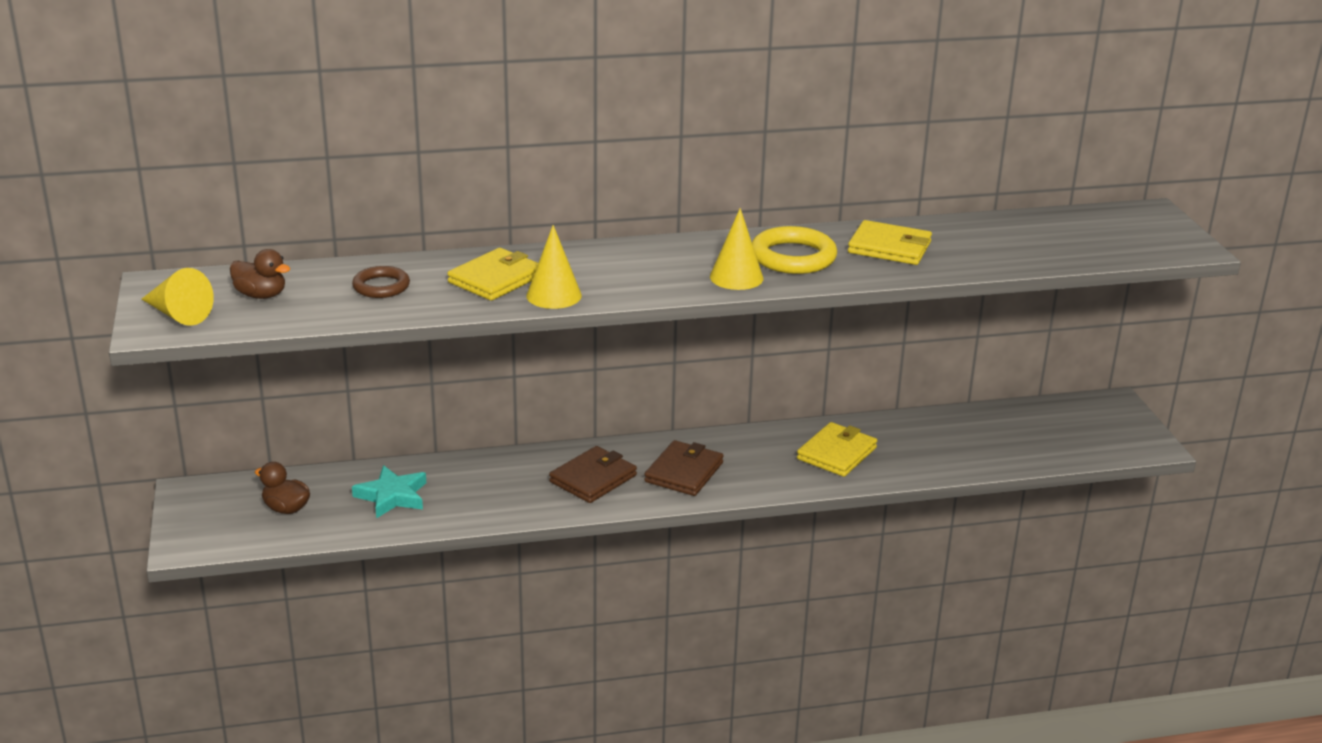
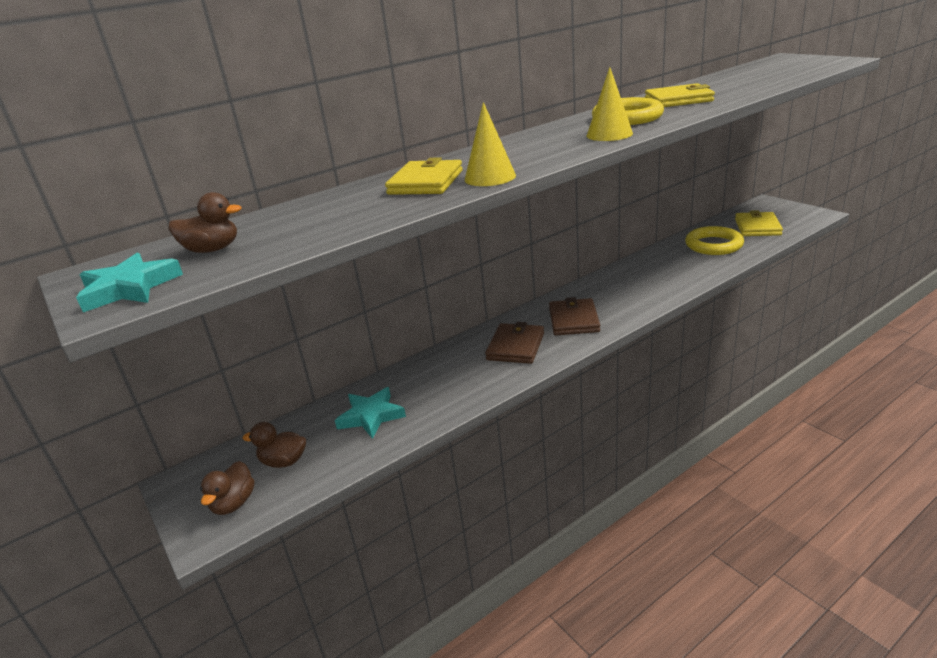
camera: 20 degrees left, 0 degrees up
(178, 314) = (129, 288): yellow cone -> turquoise star
(222, 528) = (234, 503): none -> brown duck
(381, 286) = (328, 213): brown ring -> none
(836, 453) = (655, 276): yellow wallet -> yellow wallet (757, 227)
(958, 439) = (713, 245): none -> yellow ring

